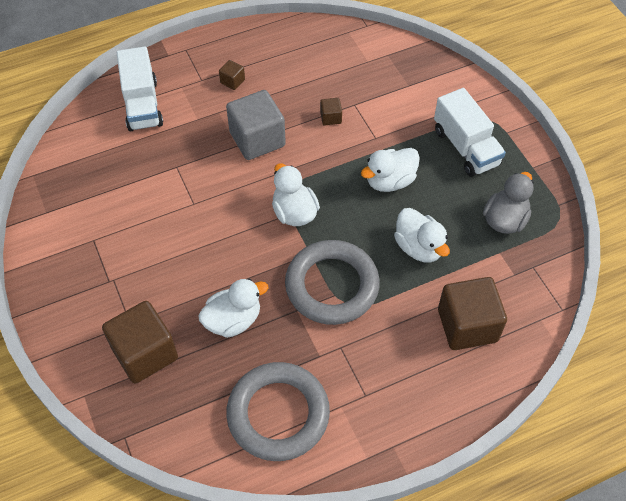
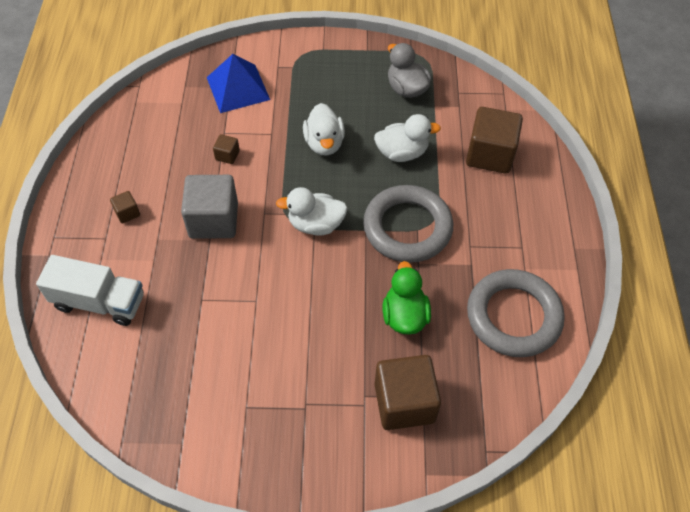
camera: 65 degrees left, 0 degrees up
(233, 320) = (404, 315): white duck -> green duck
(411, 91) = (238, 88): none -> blue pyramid
(465, 147) = (321, 80): white truck -> none

